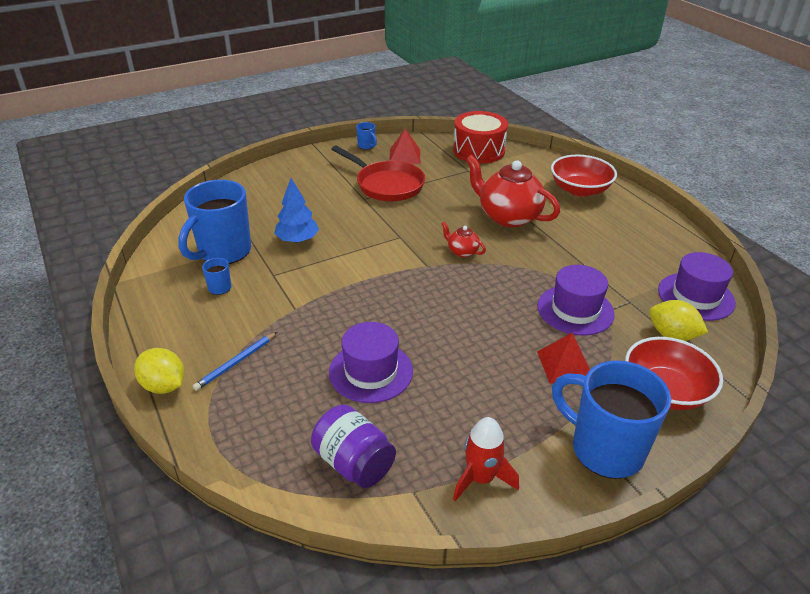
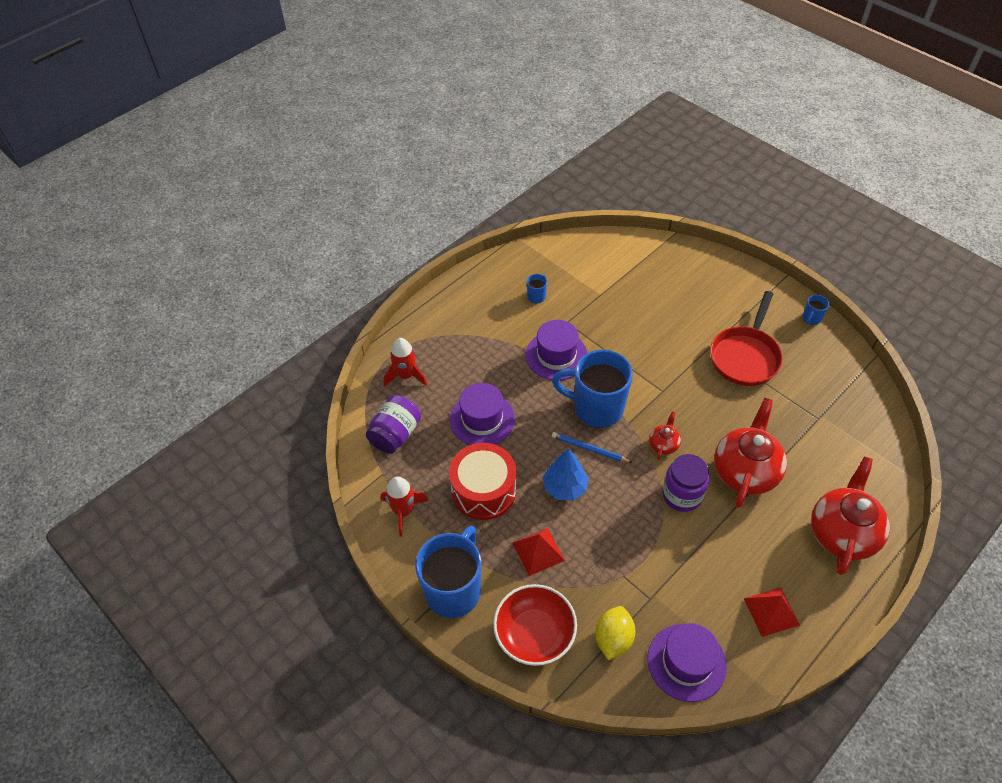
camera: 75 degrees right, 15 degrees up
(164, 386) = (428, 310): yellow lemon -> none
(223, 252) = (580, 281): blue mug -> blue mug (596, 408)
(236, 363) = (462, 338): blue pencil -> blue pencil (589, 449)
(261, 432) = (406, 375): none -> red rocket
(297, 240) = (620, 321): blue tree -> blue tree (565, 487)
(404, 156) = (812, 355): red pyramid -> red pyramid (771, 611)
(478, 150) = (869, 419): red drum -> red drum (483, 490)
(522, 255) = (682, 495): none -> purple jar
(575, 310) = (616, 551): purple hat -> purple hat (556, 355)
(580, 189) = (842, 533): red bowl -> red teapot

